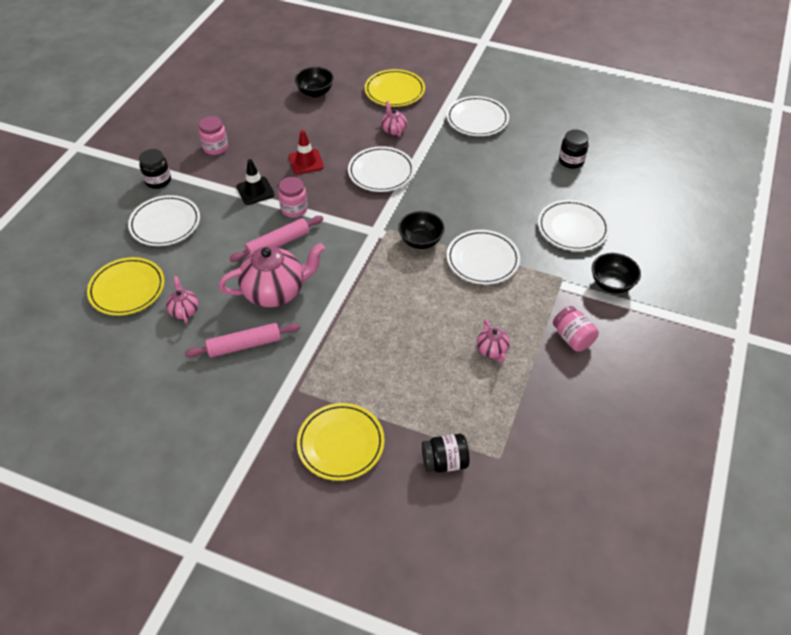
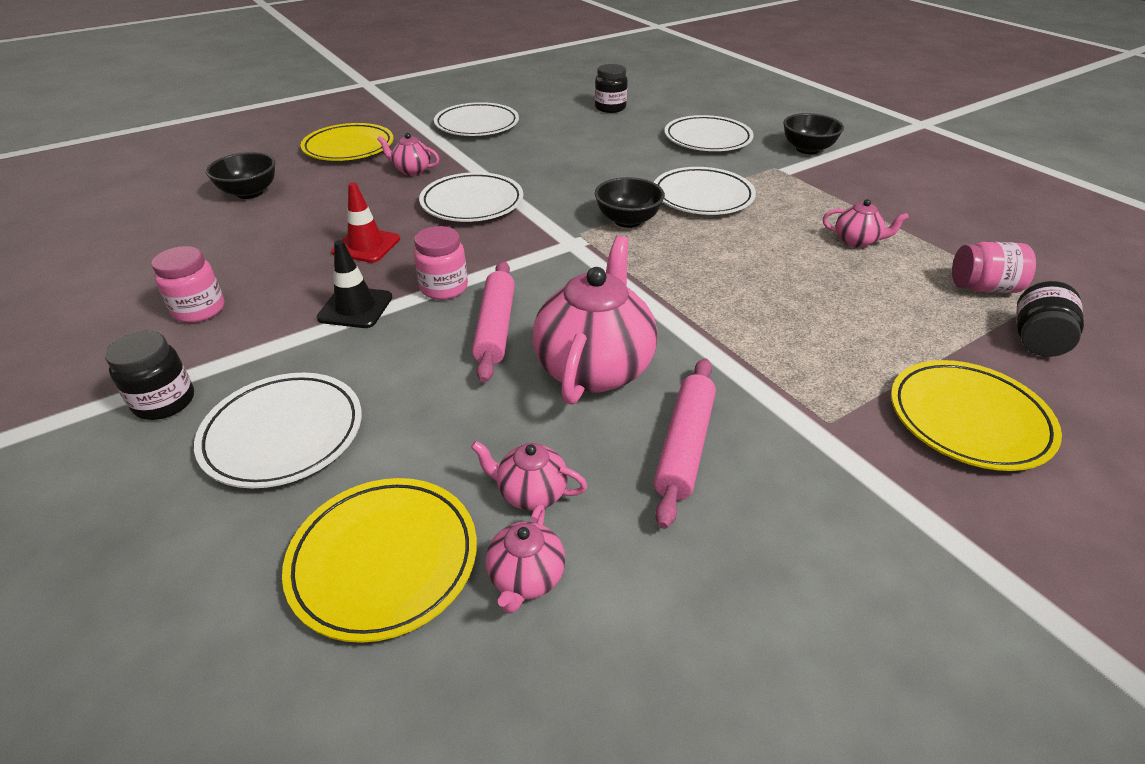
camera: 55 degrees left, 10 degrees down
(143, 330) = (526, 578): none -> pink teapot
(572, 338) = (870, 192): pink jar -> pink jar (983, 288)

